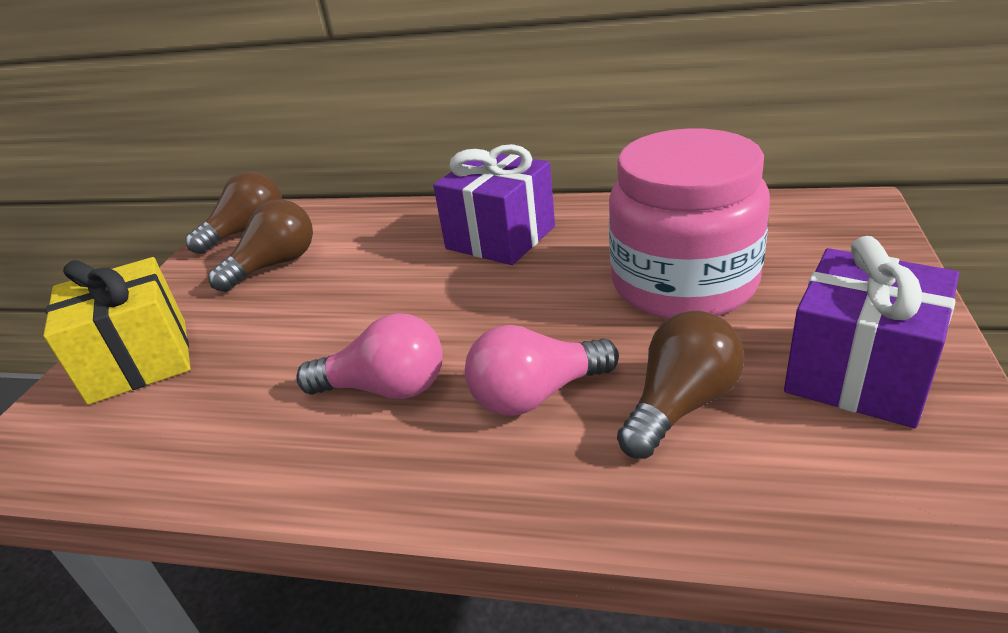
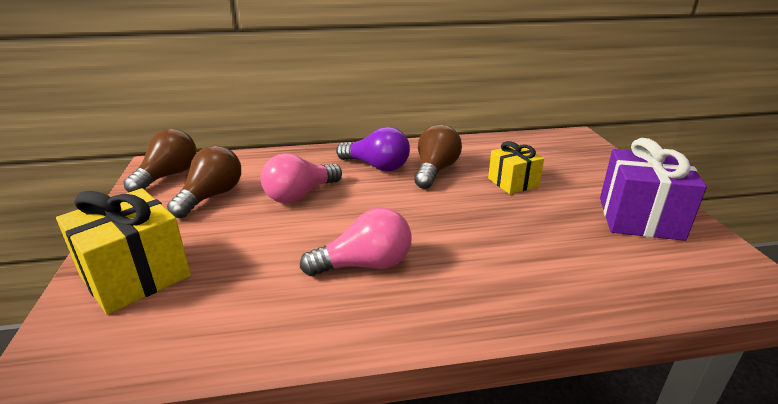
camera: 25 degrees left, 5 degrees down
(500, 237) = (377, 166): purple gift -> purple light bulb
(536, 395) = (471, 254): pink light bulb -> pink light bulb (300, 195)
(680, 405) = (561, 247): brown light bulb -> brown light bulb (435, 171)
(683, 283) = (513, 182): pink jar -> yellow gift

